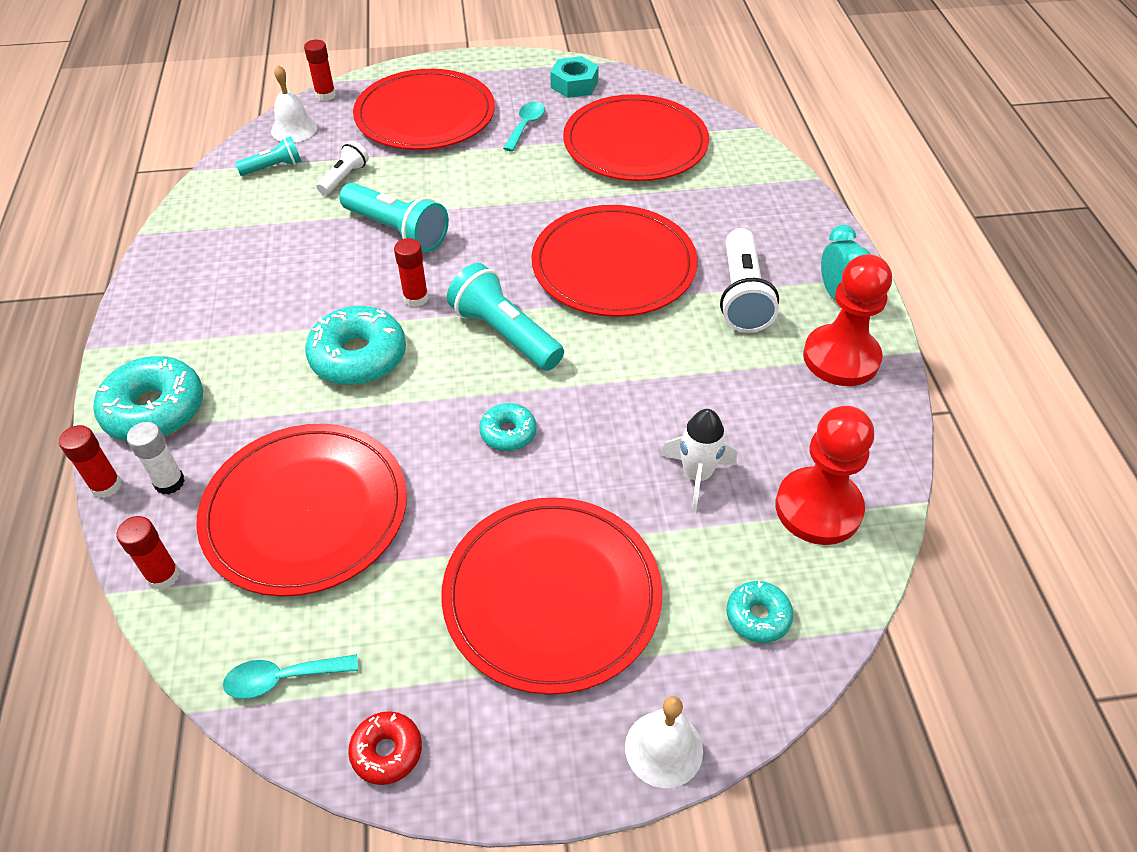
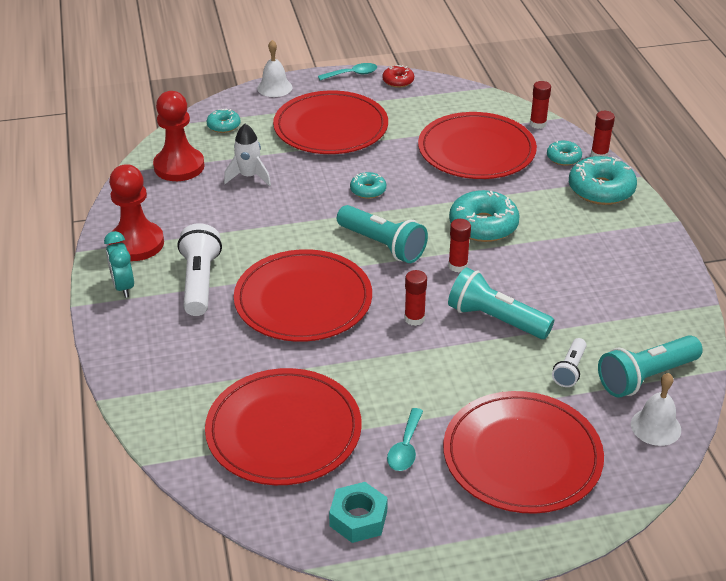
camera: 175 degrees right, 10 degrees down
(169, 482) = (563, 158): white glue stick -> turquoise donut
(273, 167) = (645, 377): turquoise flashlight -> turquoise flashlight, size x1.77
(282, 678) = (456, 97): turquoise spoon -> turquoise spoon (352, 74)
(325, 95) = (650, 479): red glue stick -> red glue stick (414, 318)

